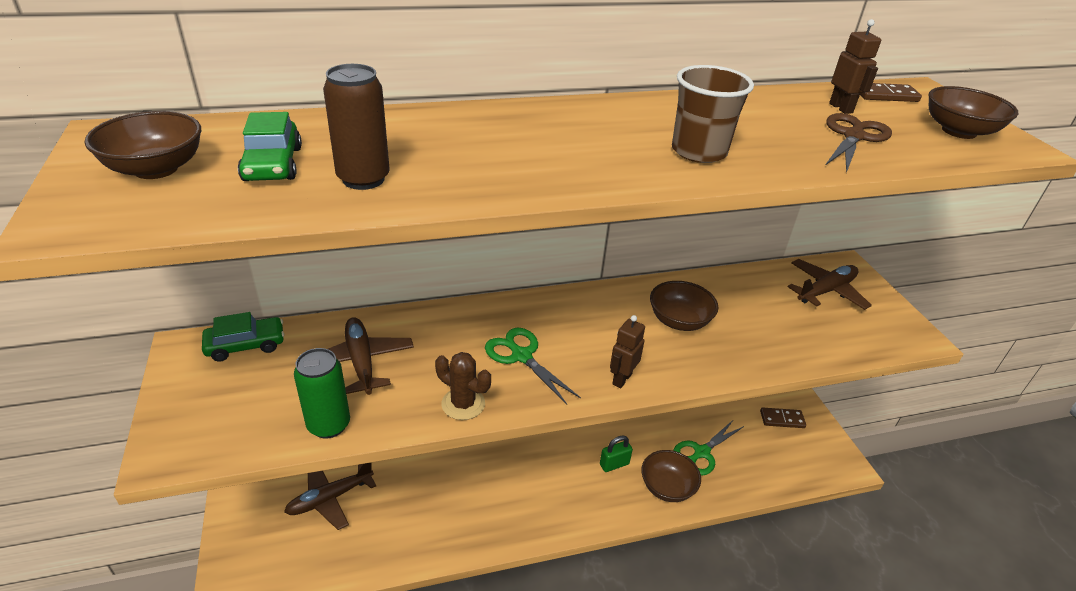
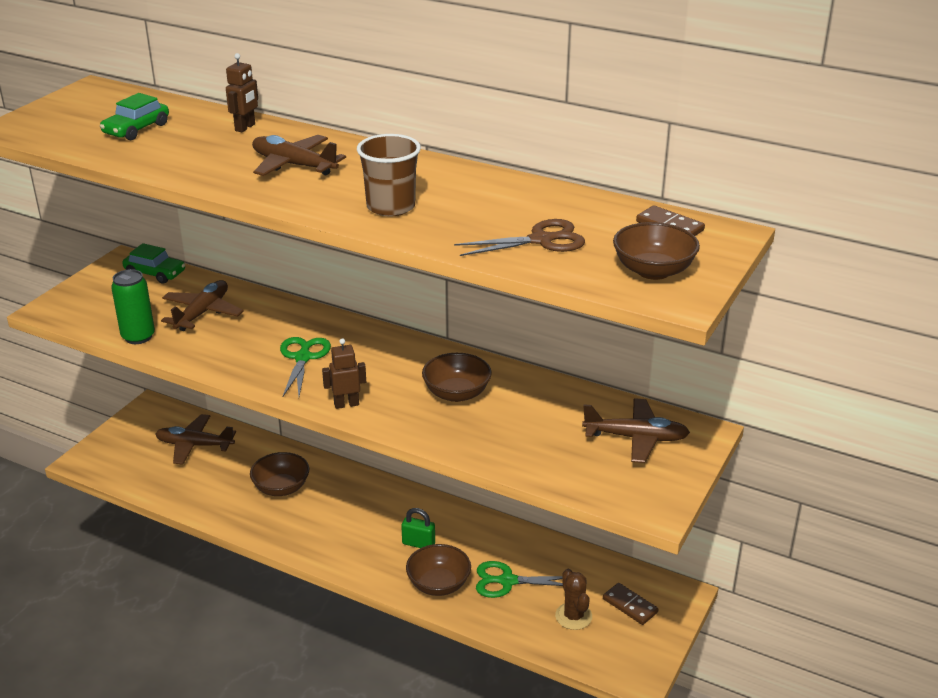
camera: 45 degrees right, 5 degrees down
(156, 169) = (82, 114): brown bowl -> brown bowl (281, 488)
(363, 179) = (163, 152): brown can -> none
(463, 404) = (224, 365): brown cactus -> brown cactus (573, 616)
(532, 144) = (294, 165): none -> brown plane
(841, 108) = (593, 220): brown robot -> brown robot (245, 127)

